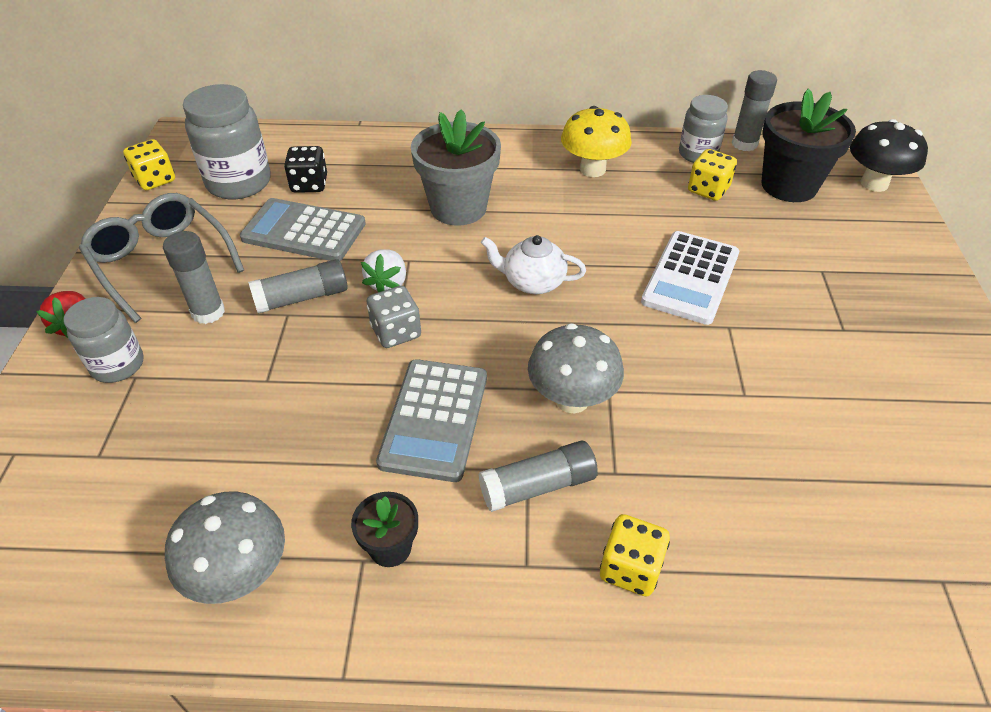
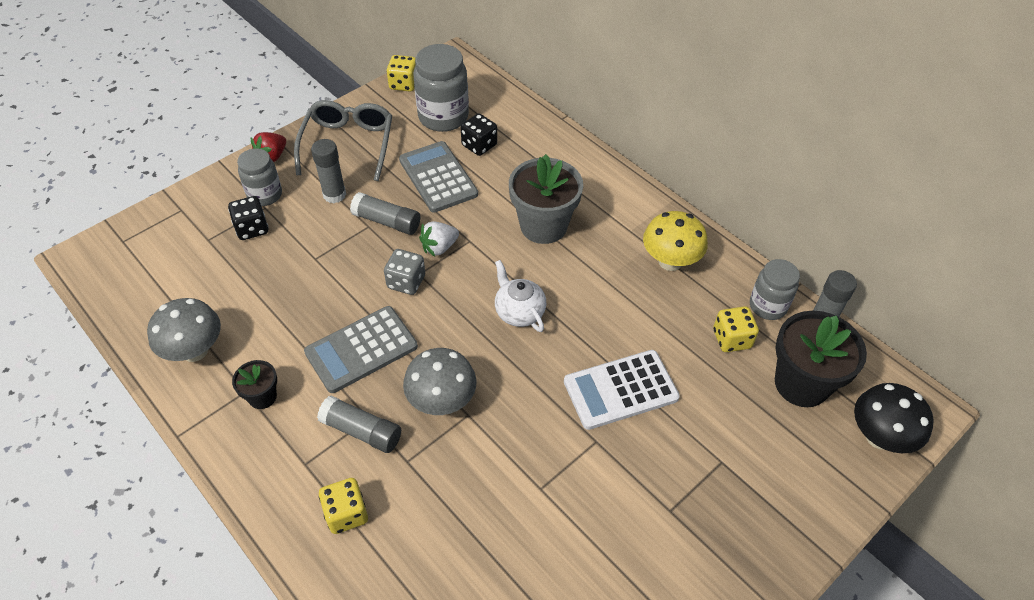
camera: 45 degrees right, 5 degrees up
(146, 406) = (252, 228): none -> black dice

